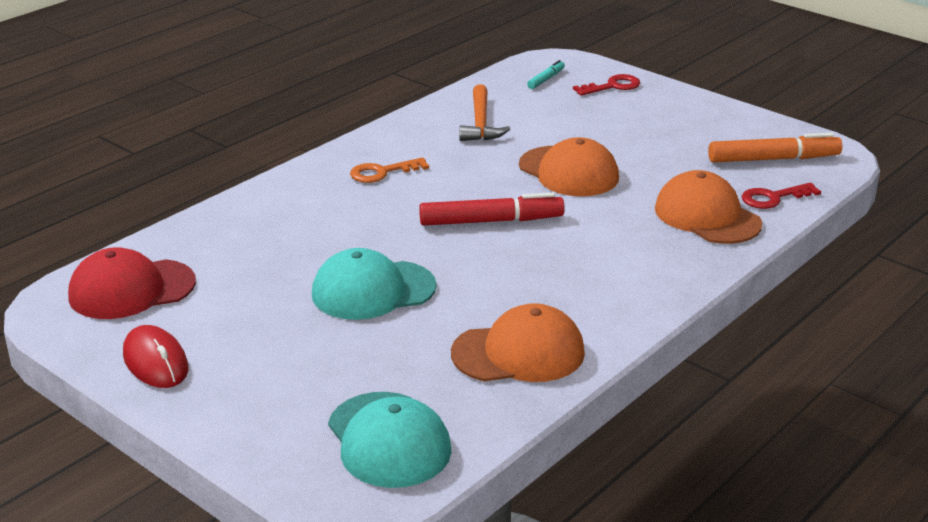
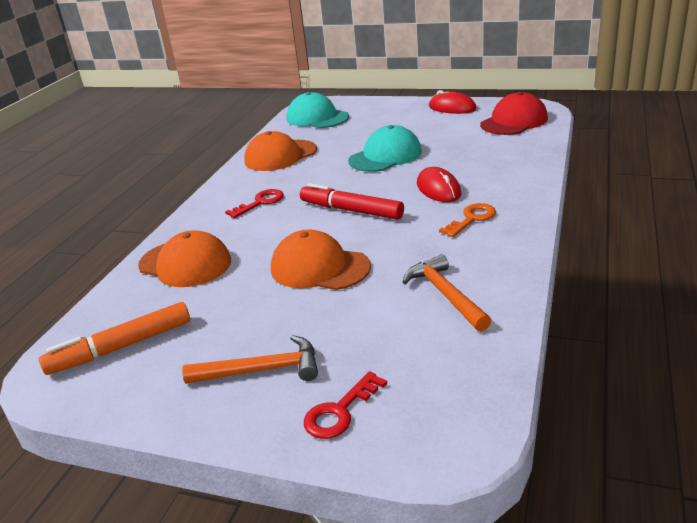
camera: 160 degrees right, 0 degrees up
(371, 215) = (438, 189): none -> red mouse
(491, 221) = (351, 210): red marker -> red marker turned 60 degrees clockwise
(546, 79) = (435, 394): turquoise marker -> none
(656, 117) = (262, 370): none -> orange hammer
(773, 198) = (126, 299): red key -> red key (260, 202)

